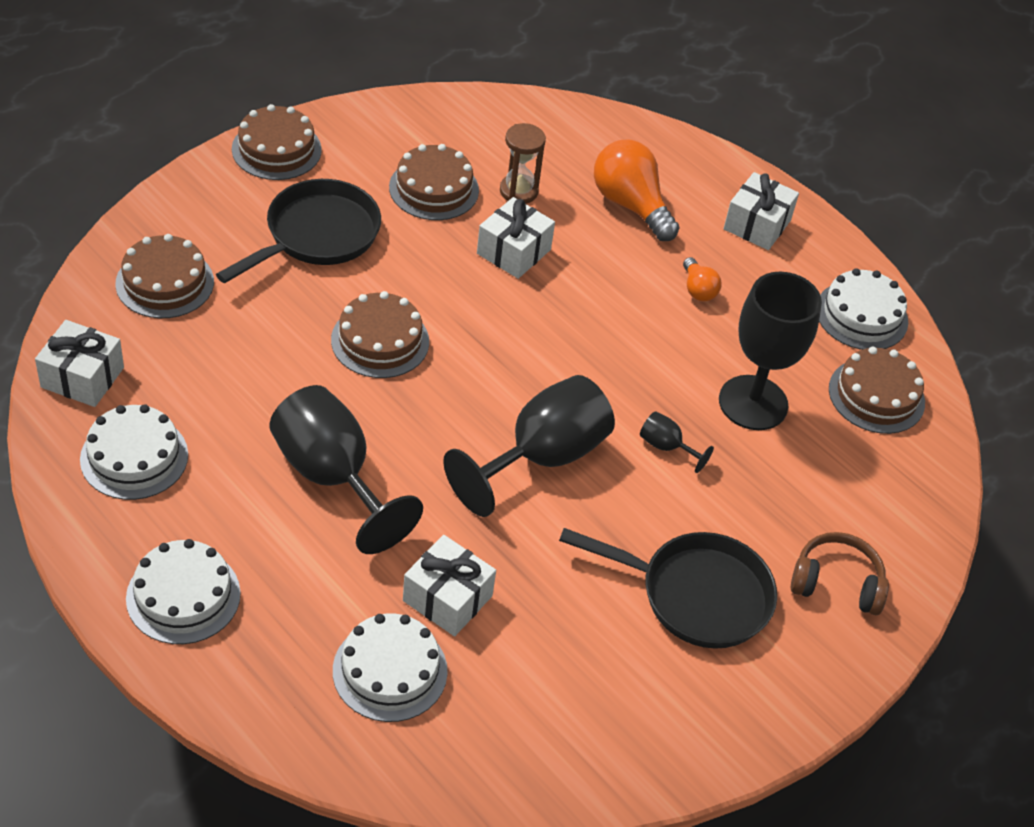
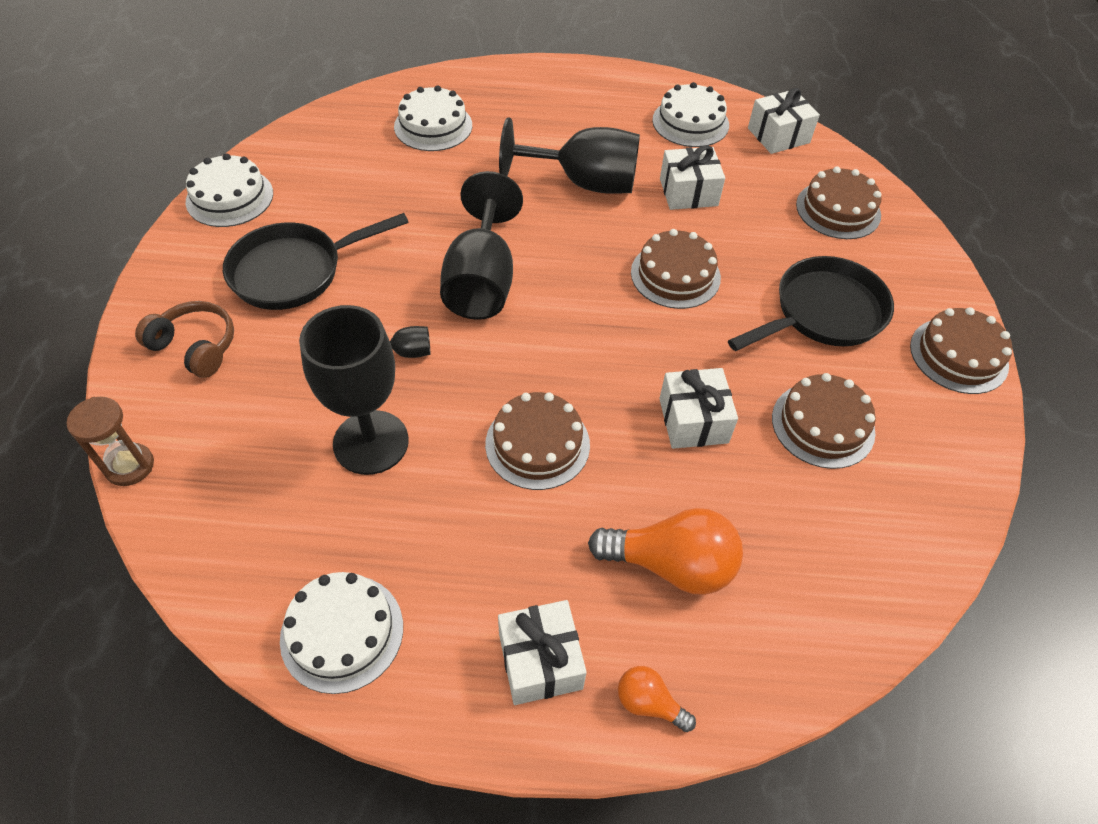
camera: 140 degrees right, 5 degrees up
(183, 596) = (572, 90): white cake -> white cake (229, 197)
(317, 235) = (823, 313): black pan -> black pan turned 120 degrees counterclockwise
(447, 598) = (443, 172): white gift -> white gift (688, 192)
(518, 191) = (768, 486): brown hourglass -> brown hourglass (130, 466)
(698, 289) = (517, 519): orange light bulb -> orange light bulb (649, 703)
(836, 583) = (195, 347): brown headphones -> brown headphones turned 120 degrees counterclockwise
(876, 395) = (265, 542): brown cake -> brown cake (537, 444)

